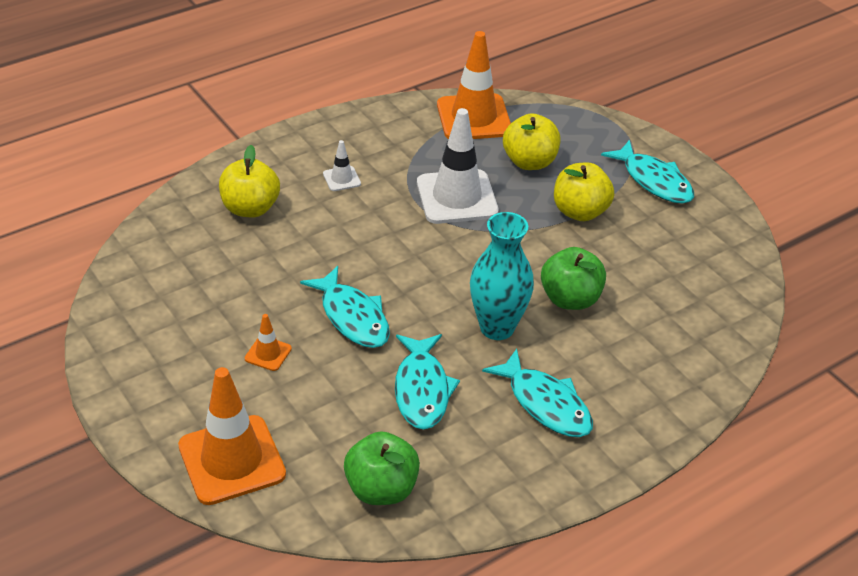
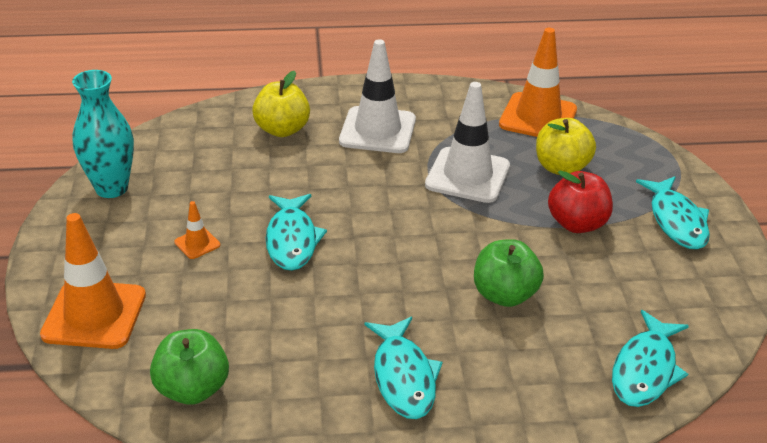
camera: 30 degrees right, 5 degrees down
(342, 179) = (377, 130): white traffic cone -> white traffic cone, size x2.23
(422, 389) = (300, 320): turquoise fish -> turquoise fish (645, 369)
(497, 327) = (413, 294): turquoise vase -> turquoise vase (111, 188)
(580, 212) = (577, 224): yellow apple -> red apple

